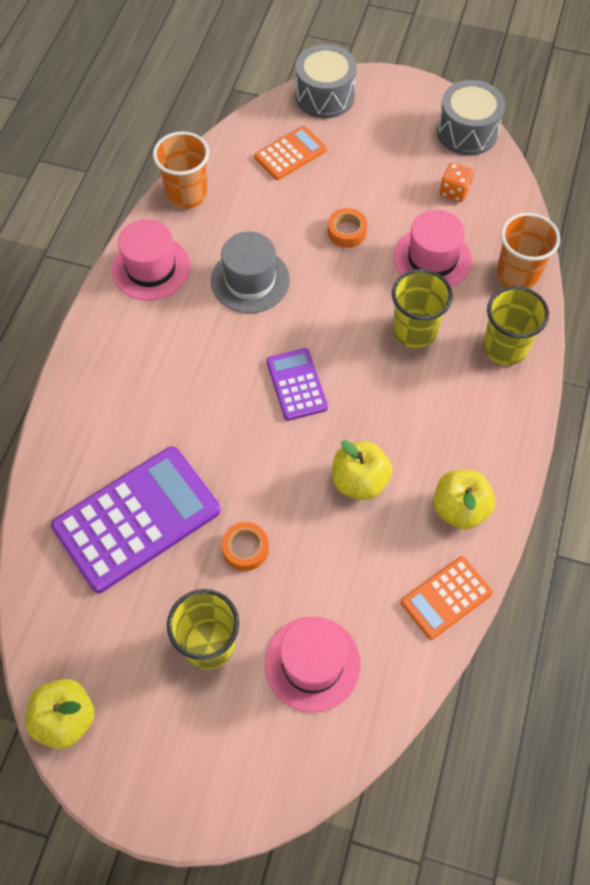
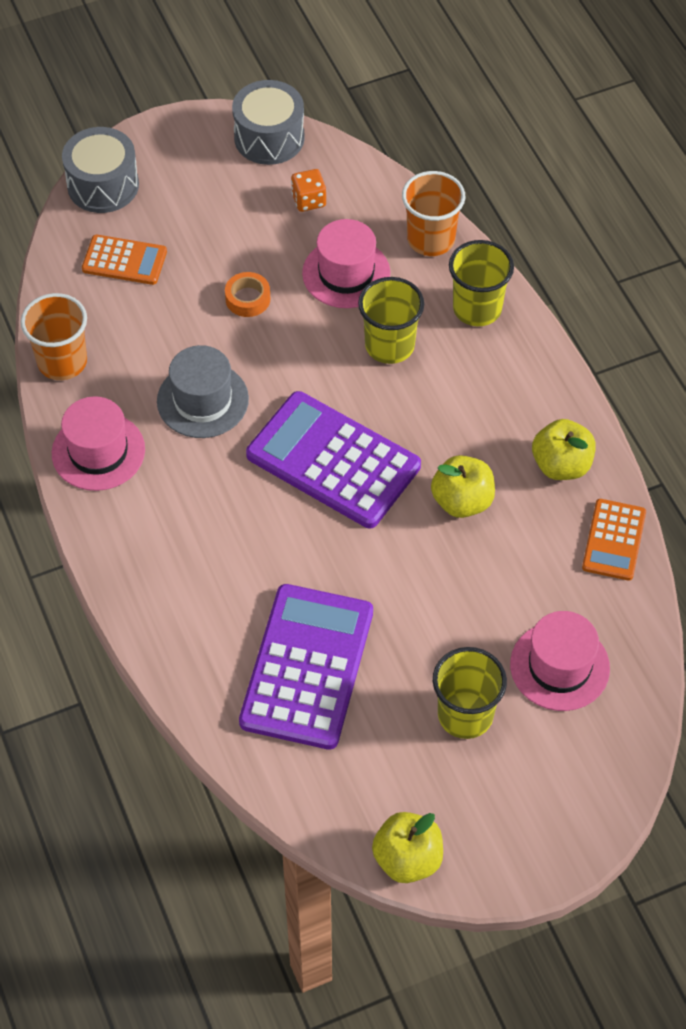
camera: 40 degrees left, 5 degrees down
(245, 549) = (422, 622): orange tape -> none
(290, 154) = (124, 261): orange calculator -> orange calculator turned 90 degrees clockwise
(296, 384) = (333, 460): purple calculator -> purple calculator, size x1.88

